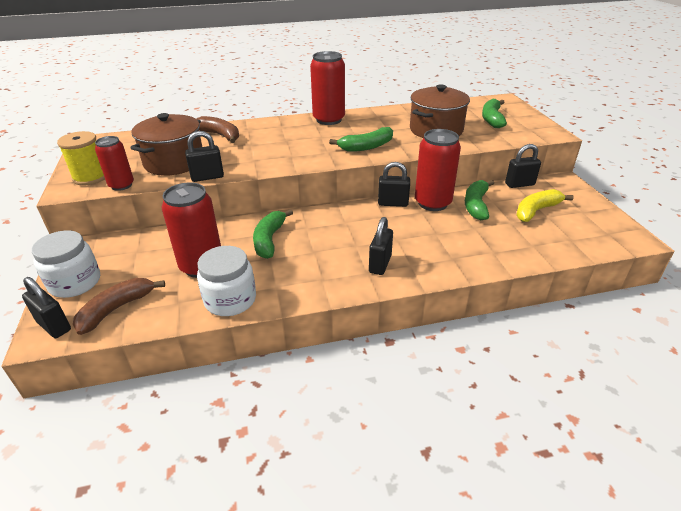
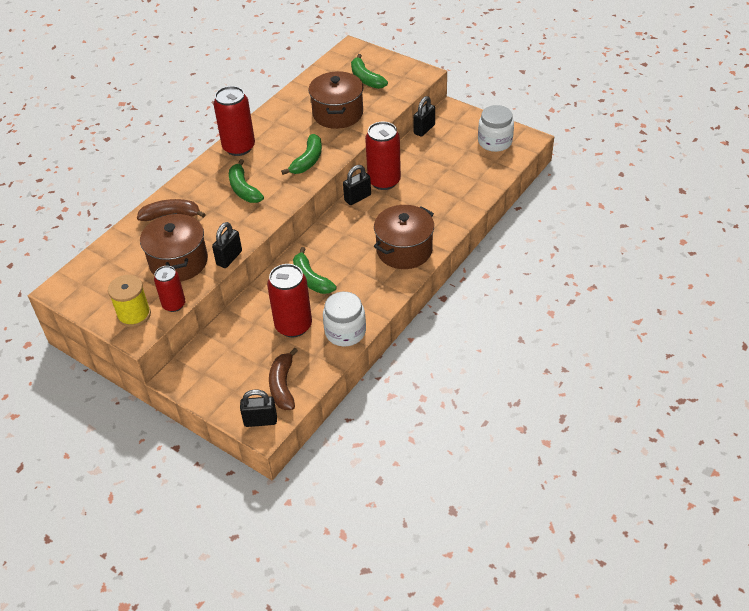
camera: 40 degrees left, 10 degrees up
(75, 283) = (224, 393): white jar -> white jar (495, 142)
(380, 264) = (404, 250): black padlock -> brown pot
(476, 205) = (414, 166): green banana -> green banana (243, 189)
(536, 211) = (455, 149): yellow banana -> none

